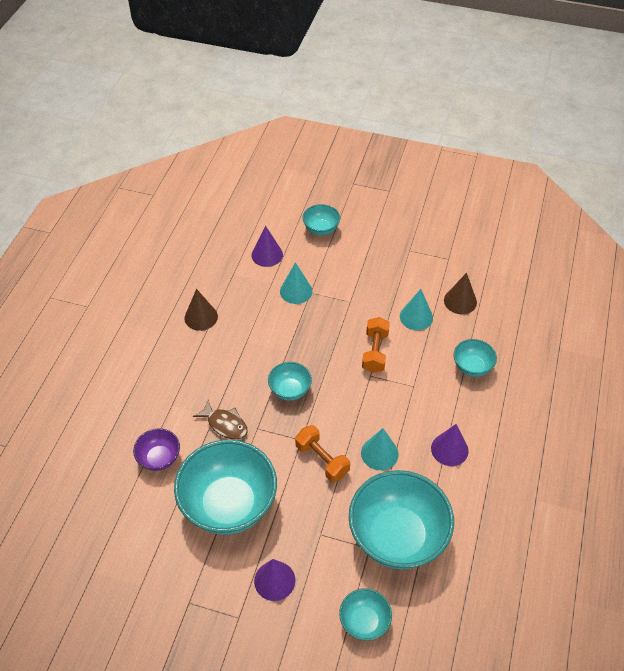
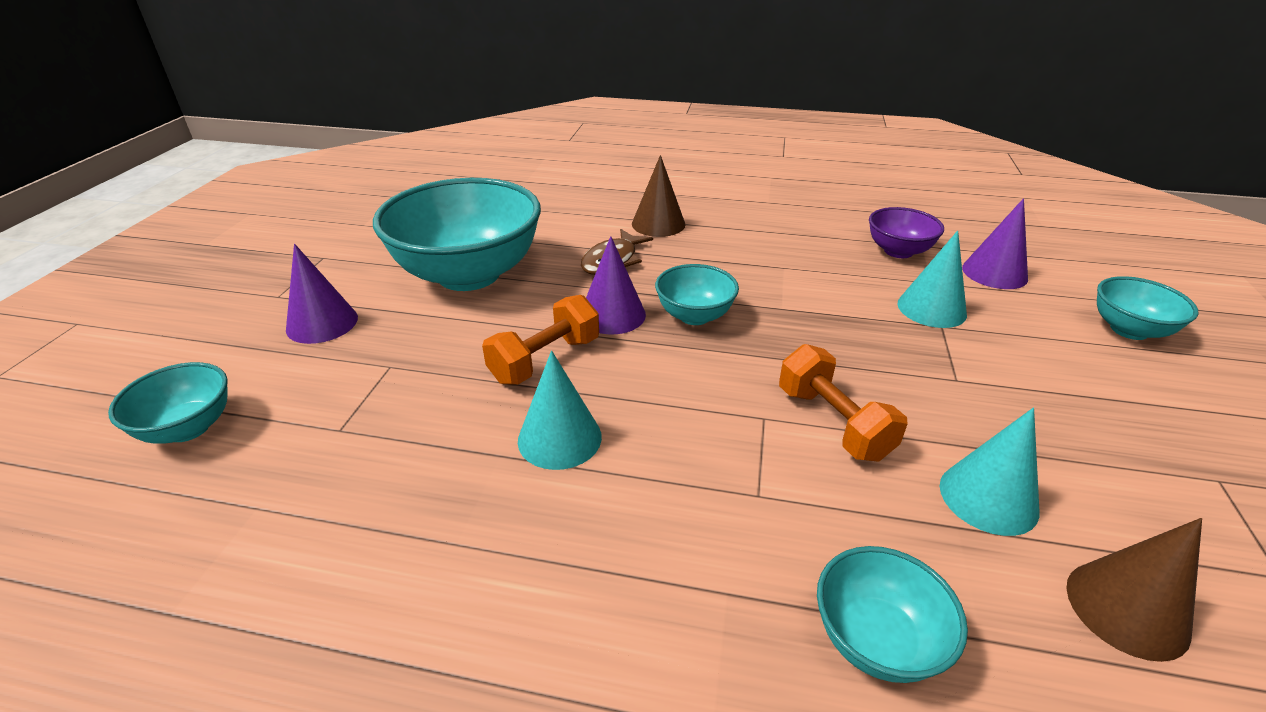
camera: 85 degrees right, 15 degrees down
(159, 458) = (551, 219): purple bowl -> purple bowl (898, 251)
(201, 317) = (811, 226): brown cone -> brown cone (658, 224)
(375, 352) = (833, 423): orange dumbbell -> orange dumbbell turned 60 degrees clockwise
(397, 536) = (350, 472): turquoise bowl -> none
(449, 449) = (572, 574): purple cone -> purple cone (612, 314)

